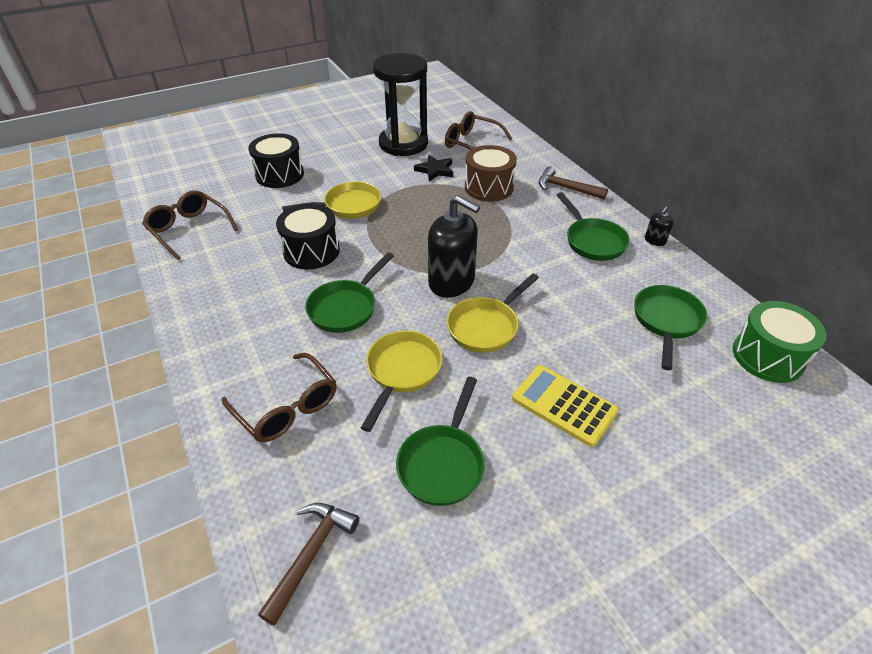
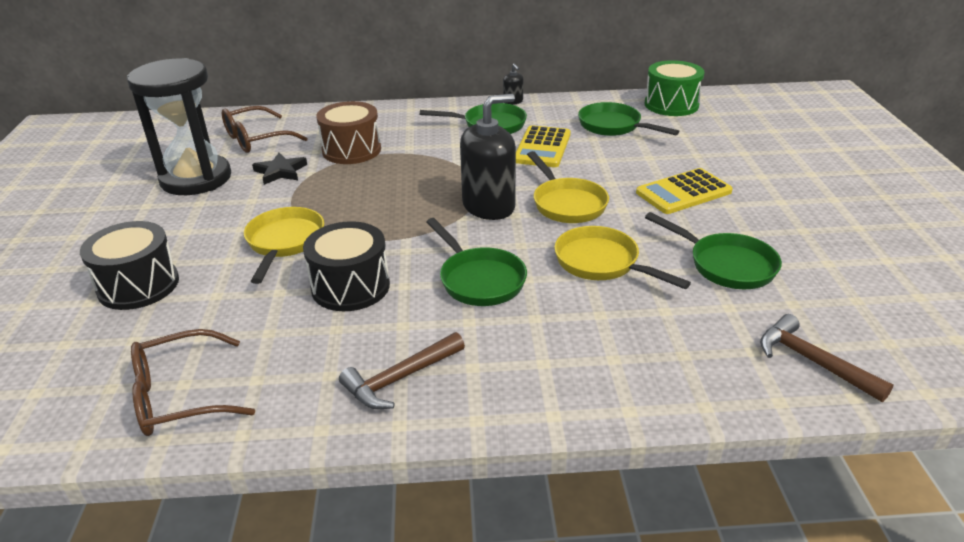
camera: 65 degrees left, 10 degrees down
(287, 407) = (616, 348): brown glasses -> none
(566, 188) = (398, 115): brown hammer -> brown hammer (400, 379)
(577, 284) = (542, 147): none -> yellow calculator

